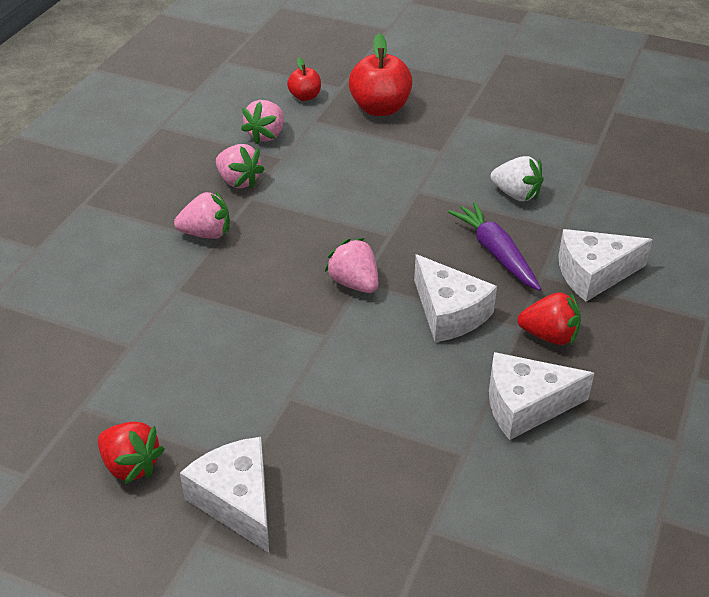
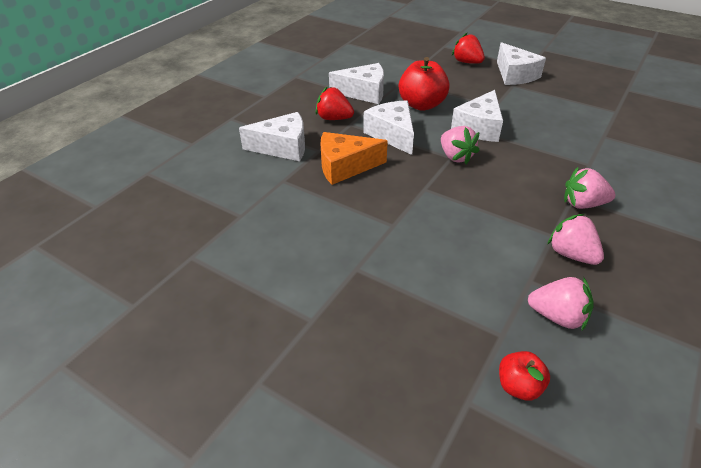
camera: 170 degrees left, 0 degrees up
(131, 465) = (573, 88): red strawberry -> red strawberry (467, 62)
(266, 135) = (557, 316): pink strawberry -> pink strawberry turned 75 degrees clockwise
(319, 341) = (479, 127): none -> white cheese
(380, 108) = (415, 346): red apple -> red apple (422, 105)
(496, 253) = (345, 166): purple carrot -> orange cheese
(516, 194) = (304, 212): white strawberry -> none

